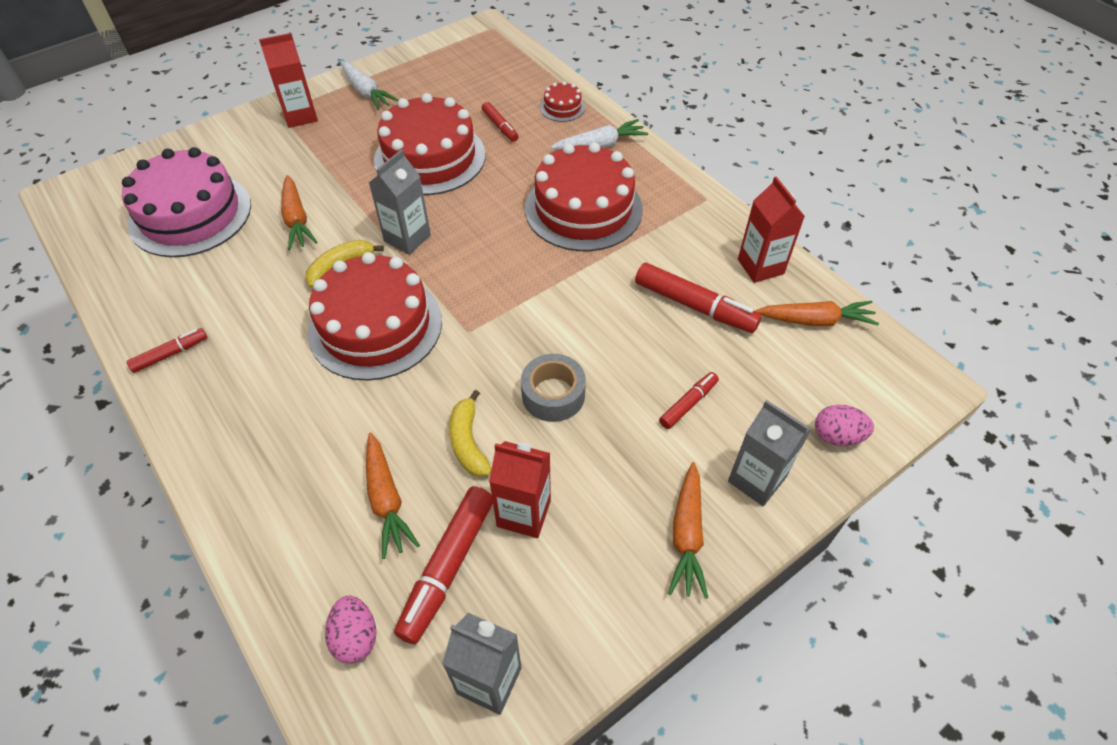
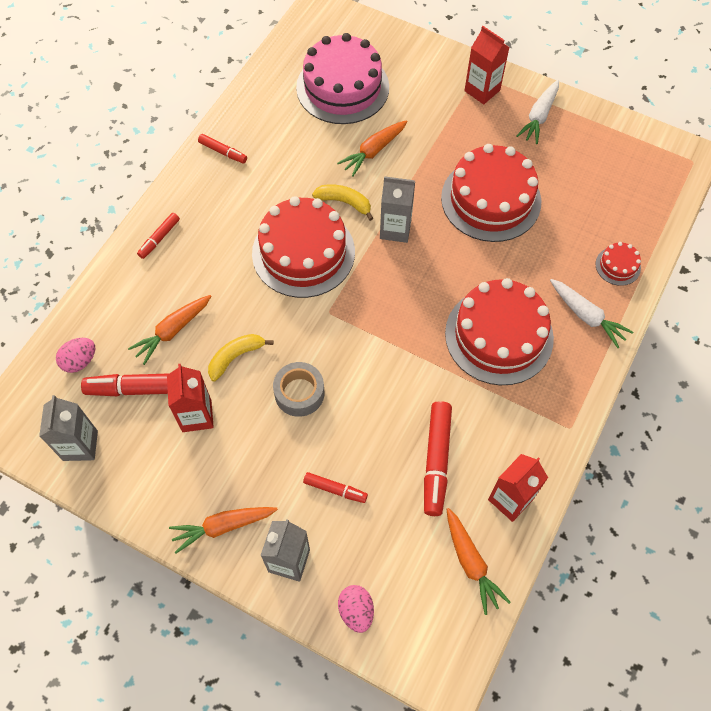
camera: 65 degrees right, 10 degrees up
(500, 126) = (560, 230): red marker -> red marker (159, 238)

